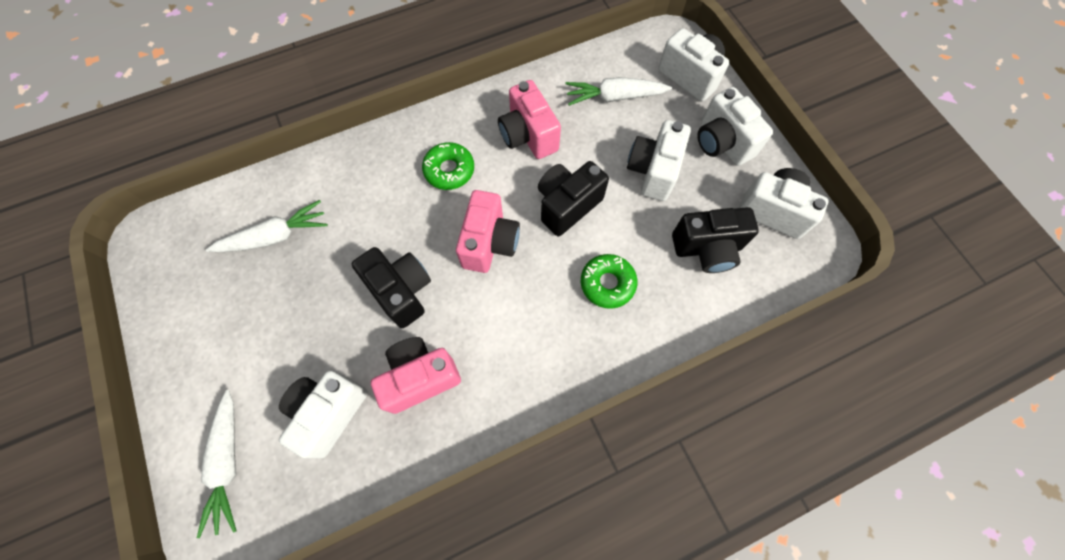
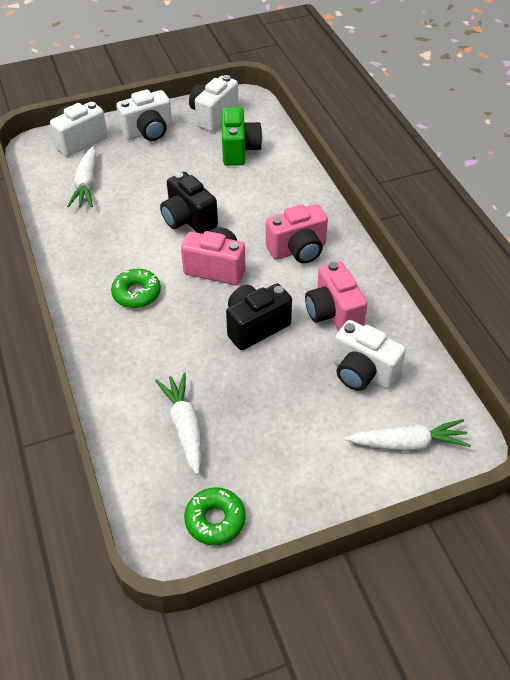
camera: 85 degrees left, 20 degrees down
(528, 136) = (112, 239): pink camera -> pink camera (298, 250)
(607, 283) = (261, 203): green donut -> green donut (215, 520)
(653, 171) = (166, 170): white camera -> none
(707, 249) = (239, 150): black camera -> green camera

